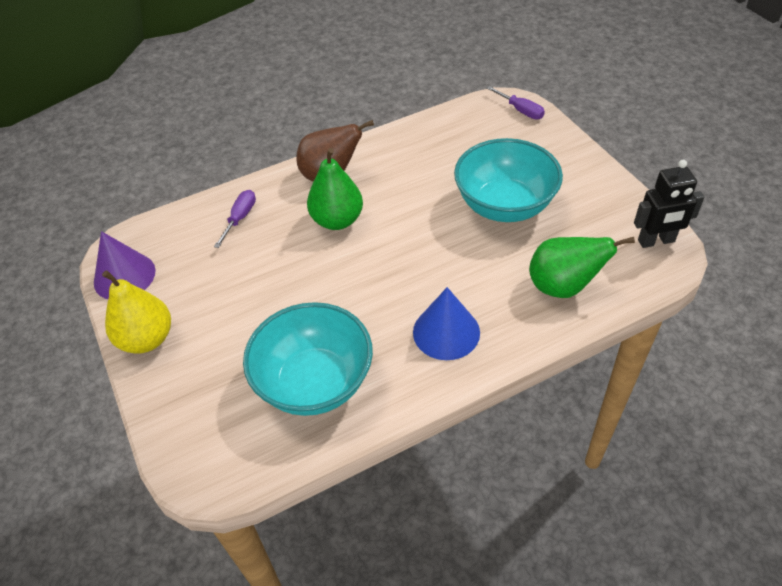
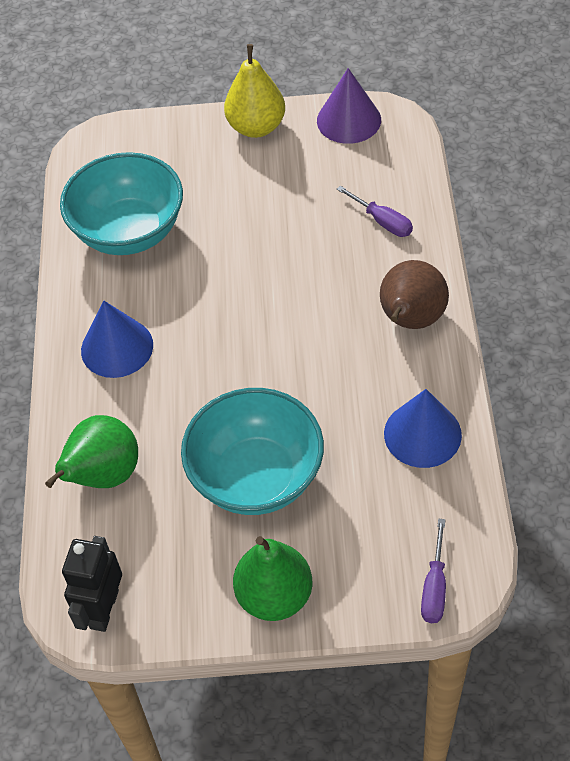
camera: 115 degrees right, 5 degrees up
(337, 220) = (328, 305): green pear -> green pear (274, 596)
(421, 144) = (422, 434): none -> blue cone
(520, 110) = (434, 587): purple screwdriver -> purple screwdriver turned 60 degrees counterclockwise

